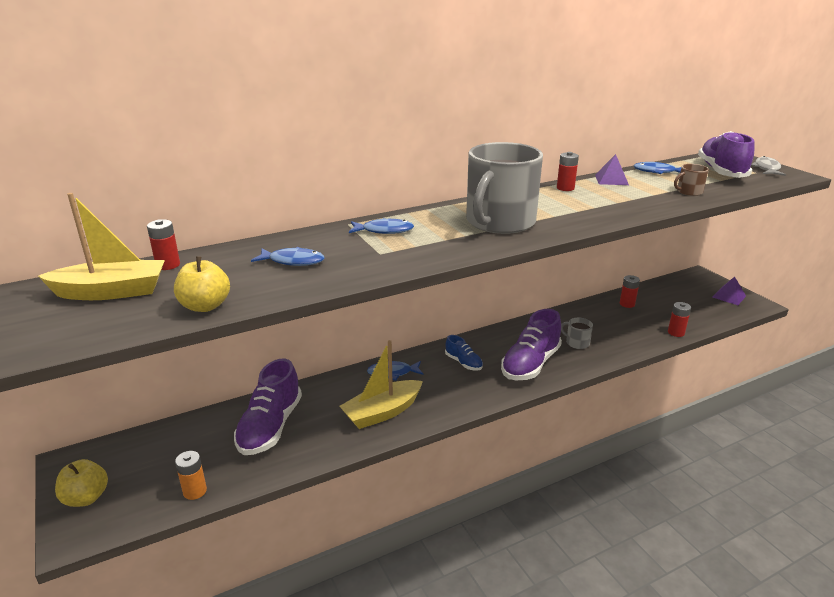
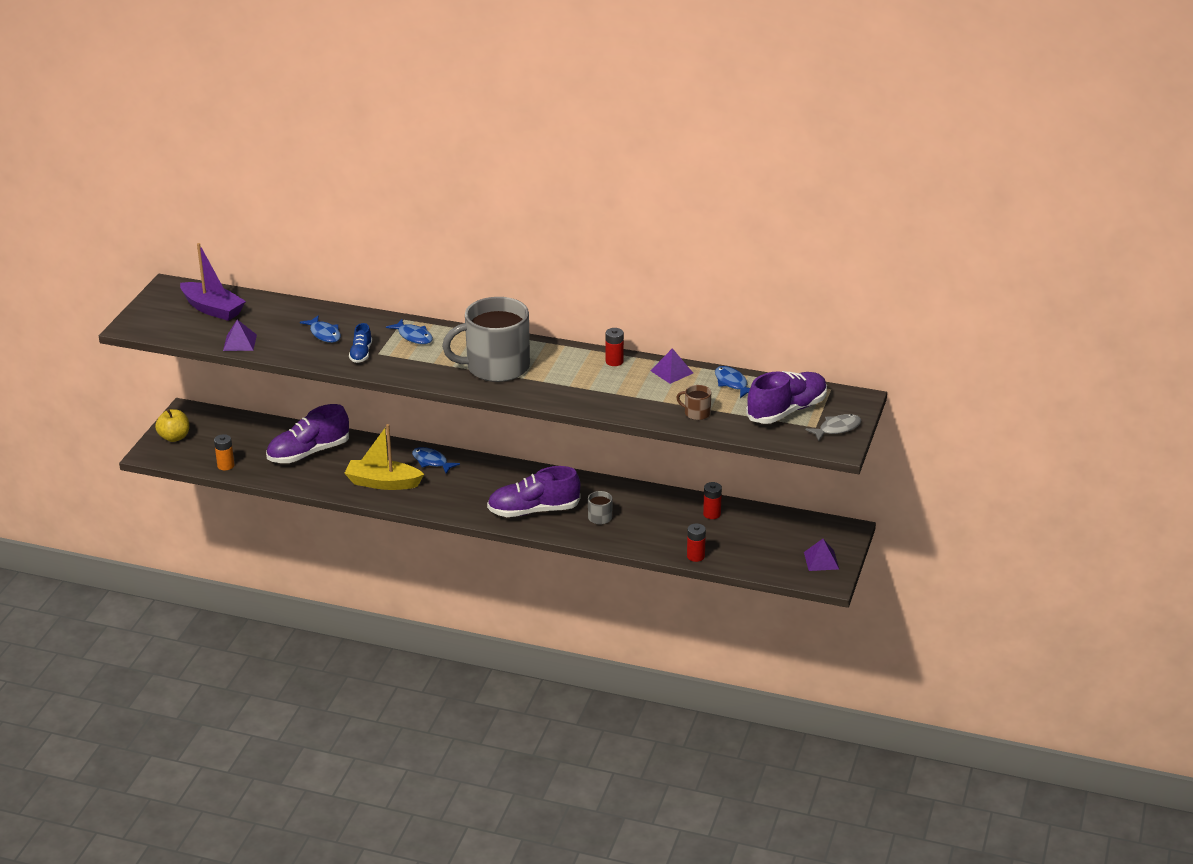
camera: 45 degrees right, 5 degrees up
(111, 292) = (213, 309): yellow boat -> purple boat
(168, 265) = (261, 302): red battery -> none
(205, 306) = (240, 342): yellow apple -> purple pyramid
(463, 363) = (490, 482): blue shoe -> blue shoe (361, 354)

